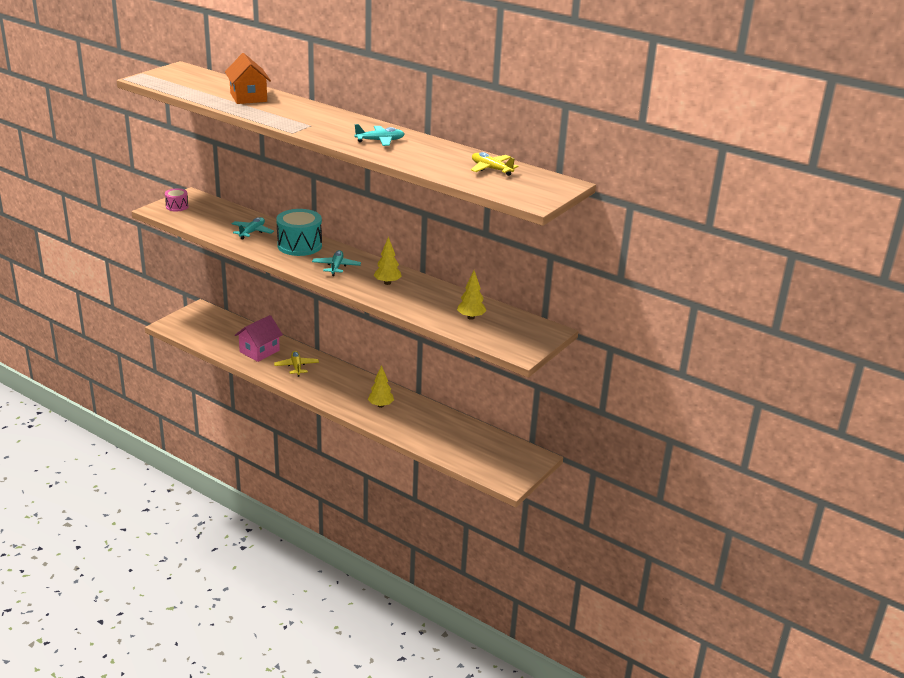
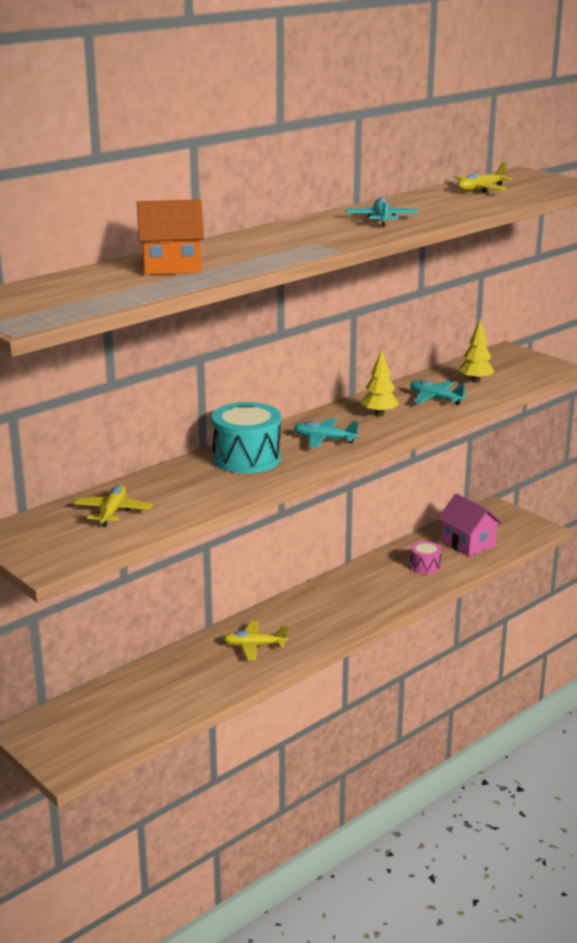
camera: 75 degrees left, 5 degrees down
(177, 206) = (45, 546): pink drum -> pink drum (425, 566)
(218, 217) = (113, 512): none -> yellow plane
(252, 232) = (184, 488): turquoise plane -> turquoise plane (435, 398)
(259, 351) = (197, 676): pink house -> pink house (468, 543)
(380, 405) = (372, 589): yellow tree -> none

